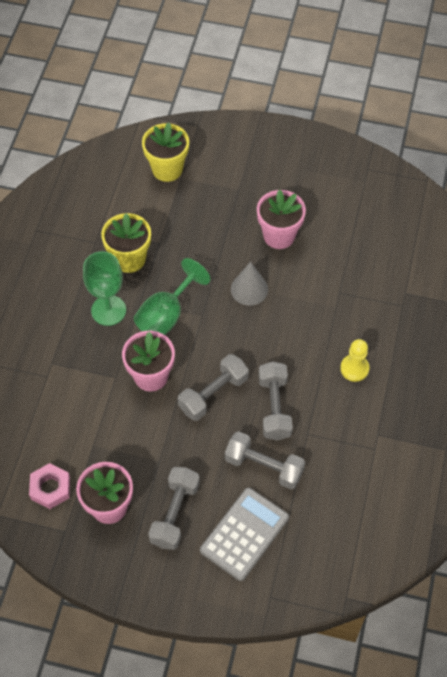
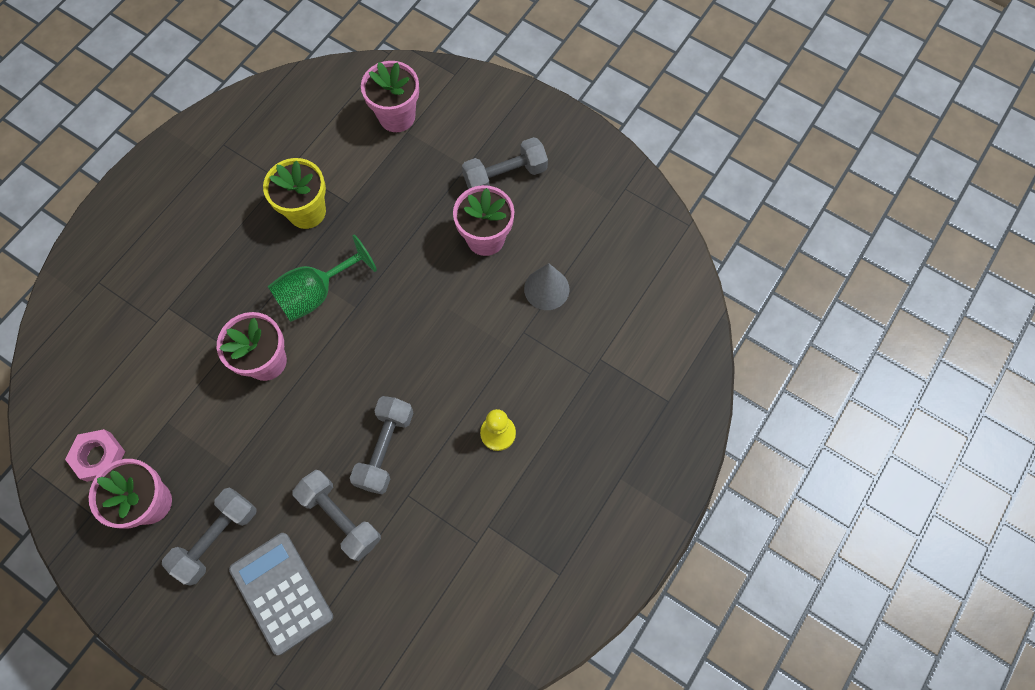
camera: 20 degrees right, 10 degrees up
(108, 310) = (256, 265): green goblet -> none
(167, 169) = (397, 116): yellow flower pot -> pink flower pot
(213, 394) = (324, 408): grey dumbbell -> grey dumbbell (505, 176)
(244, 534) = (281, 593): grey calculator -> grey calculator turned 90 degrees counterclockwise
(249, 289) = (422, 293): grey cone -> grey cone (546, 289)

